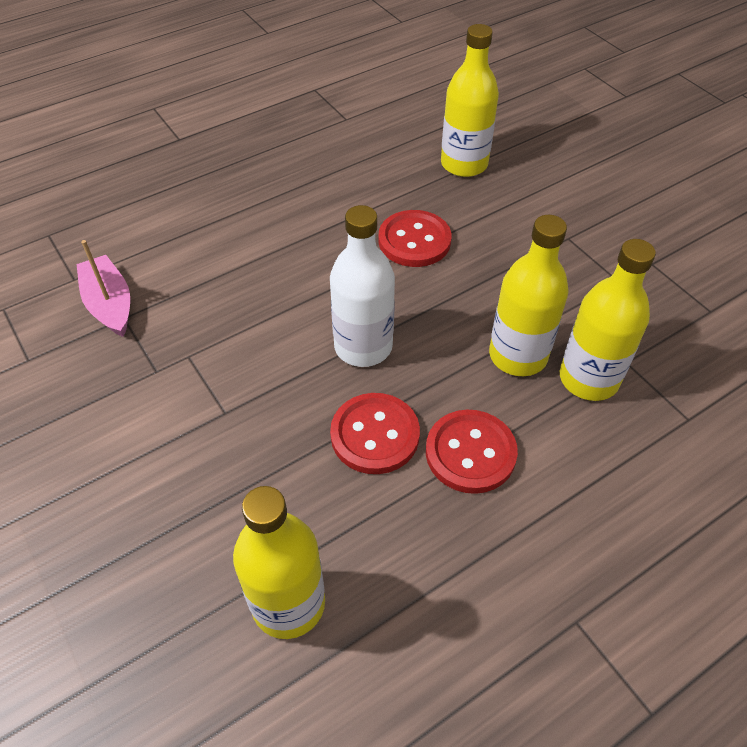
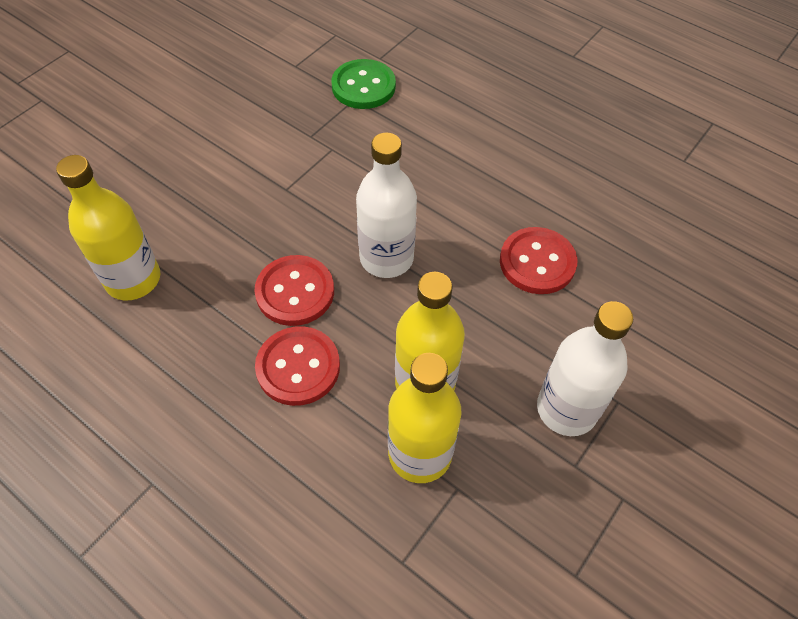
camera: 70 degrees right, 5 degrees up
(109, 304) = (363, 86): pink boat -> green button
(464, 164) = (679, 277): yellow bottle -> none
(568, 270) = (566, 409): none -> white bottle

